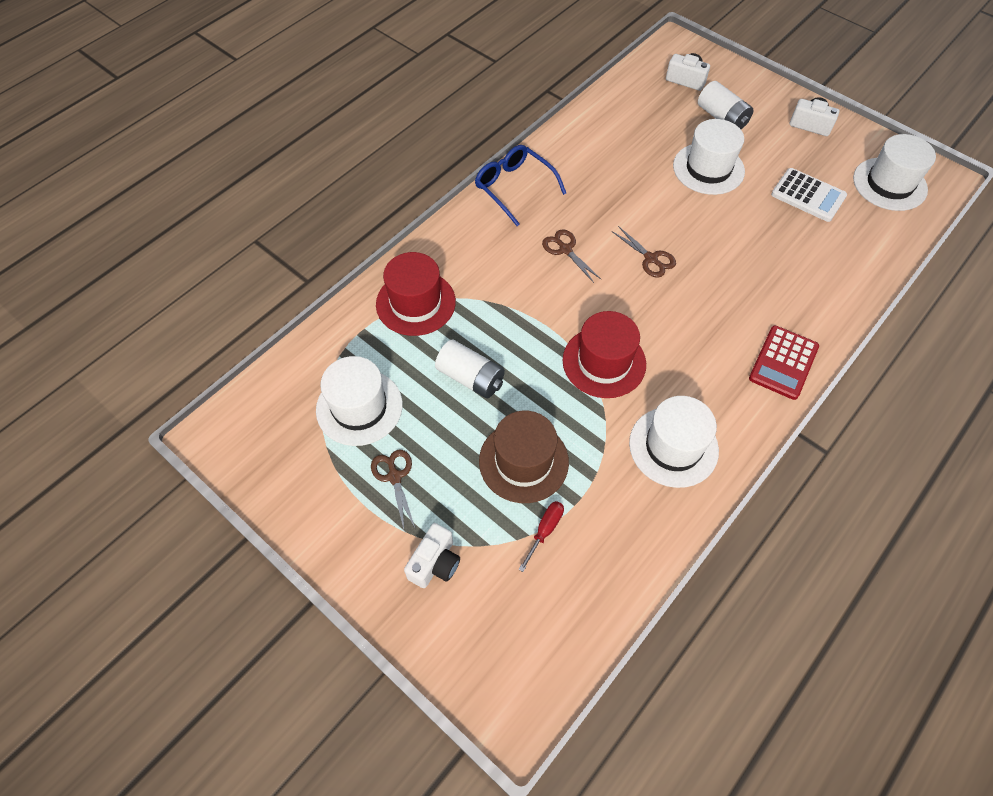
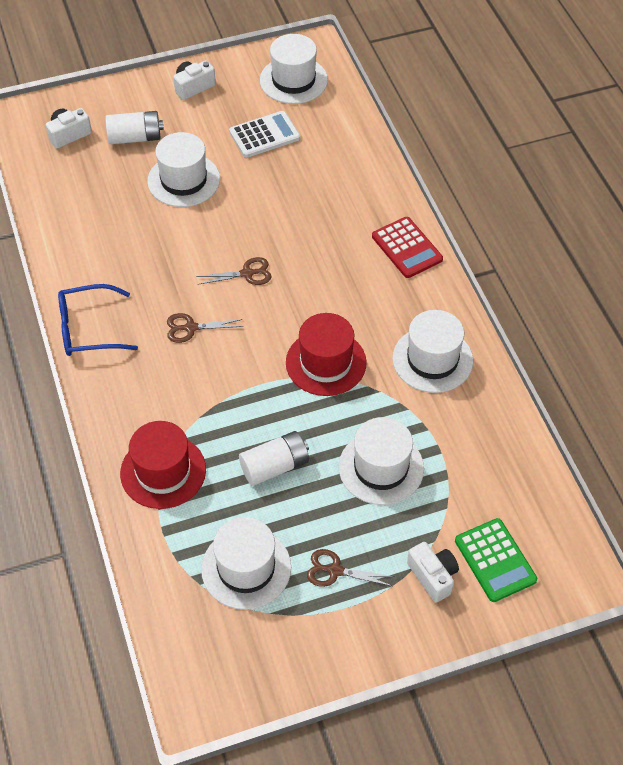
camera: 60 degrees left, 5 degrees down
(484, 613) = (495, 560): none -> green calculator
(523, 461) = (381, 468): brown hat -> white hat
(545, 531) = (451, 484): red screwdriver -> none

